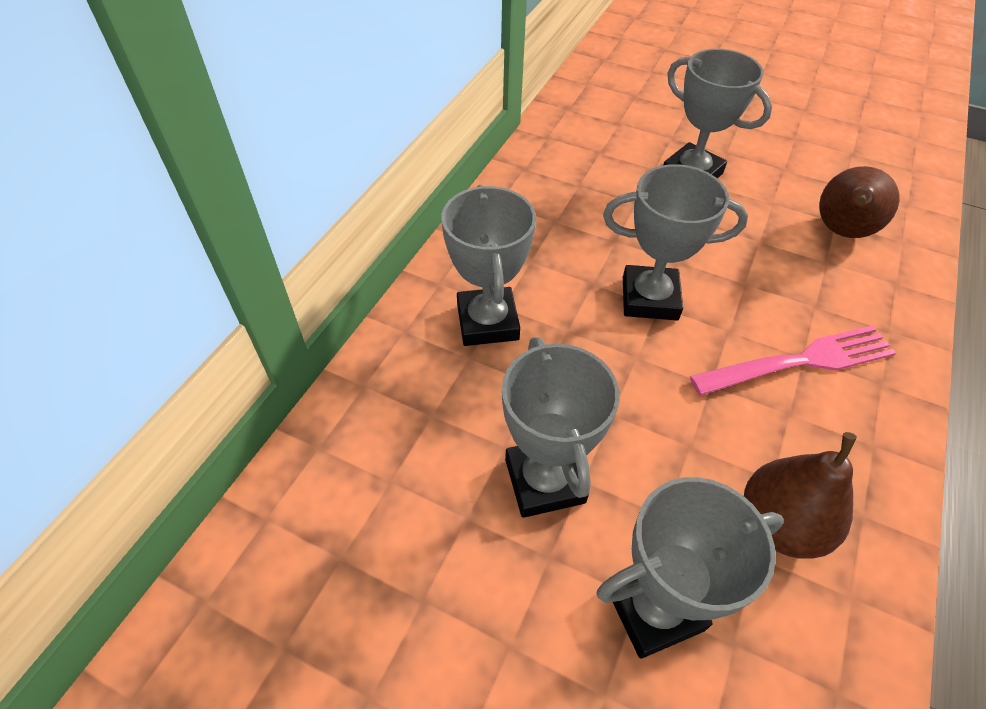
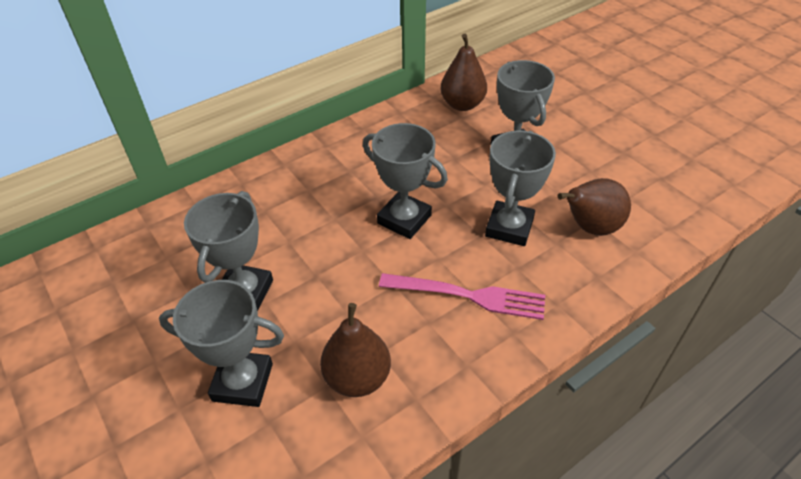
camera: 30 degrees right, 5 degrees down
(487, 322) = (291, 196): grey trophy -> grey trophy (509, 227)
(587, 136) = (462, 104): none -> brown pear

